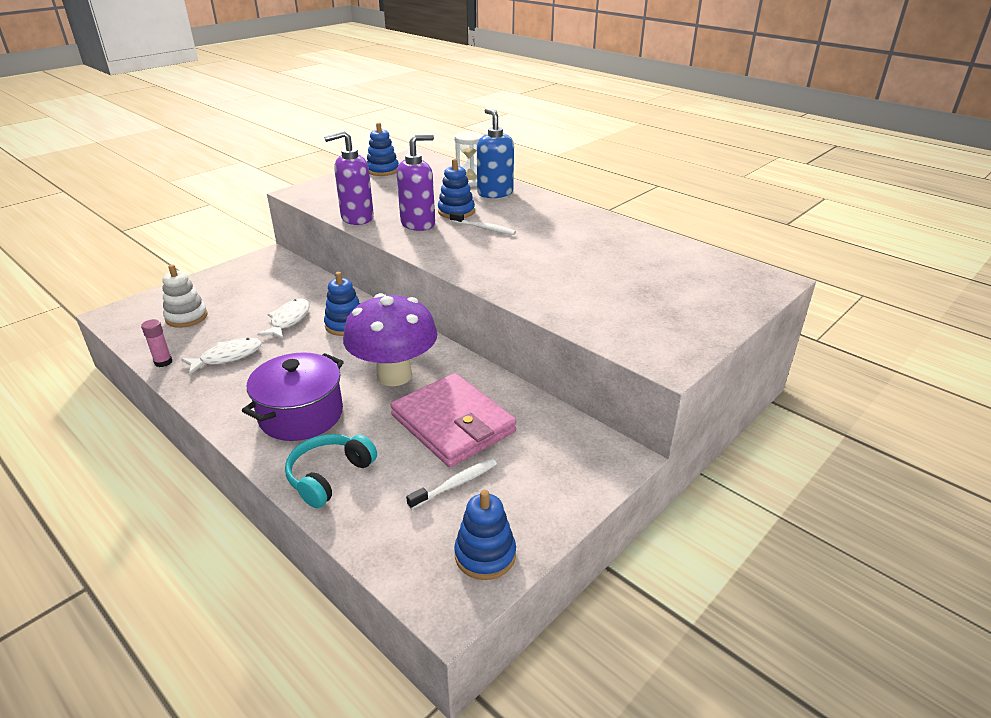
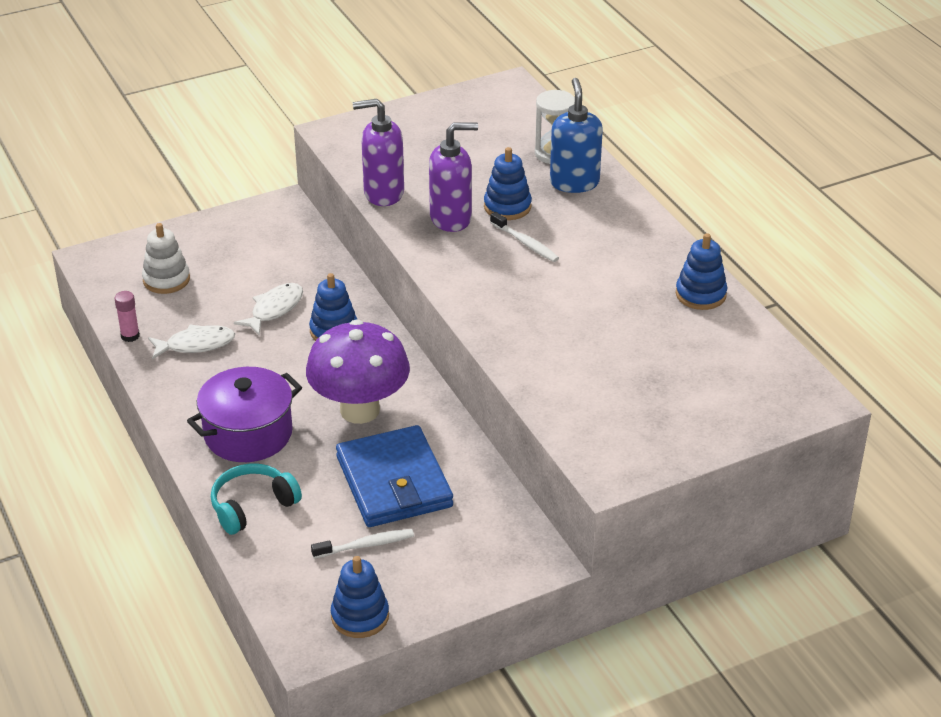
camera: 20 degrees right, 5 degrees up
(382, 170) = (452, 109): blue stacking toy -> blue stacking toy (700, 294)
(453, 423) = (394, 482): pink wallet -> blue wallet

